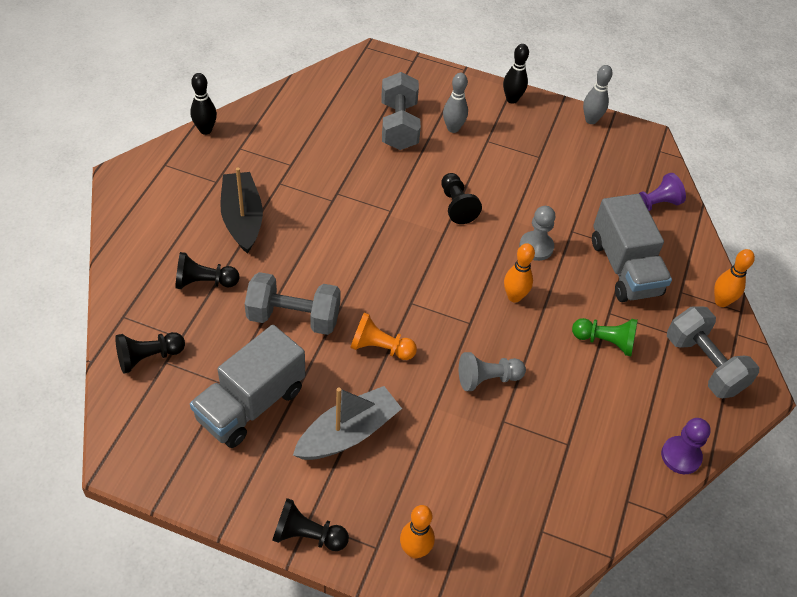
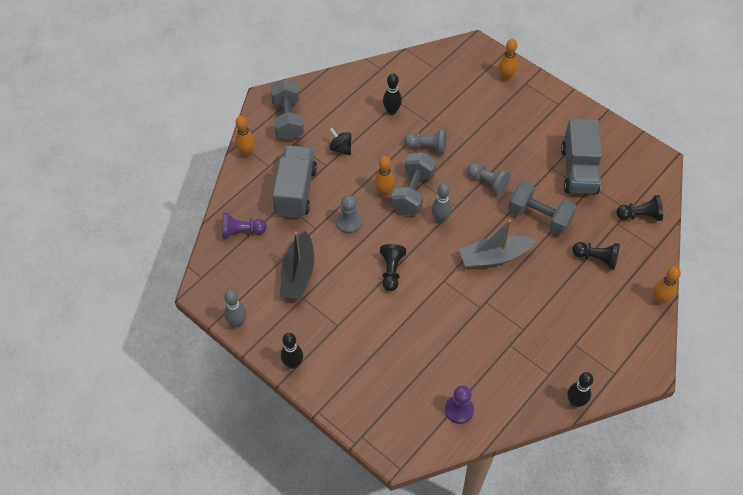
camera: 155 degrees left, 5 degrees up
(114, 253) = (659, 299): none -> orange bowling pin
(242, 219) = (559, 303): black boat -> black boat (298, 274)
(251, 404) = (578, 170): grey truck -> grey truck turned 120 degrees clockwise
(307, 535) = (561, 97): black pawn -> none
(348, 433) = (524, 139): grey boat -> grey boat (494, 257)
(380, 347) = (488, 182): orange pawn -> grey pawn
(399, 126) = (406, 361): grey dumbbell -> grey dumbbell (413, 193)
(453, 128) = (360, 345): grey bowling pin -> grey bowling pin (440, 218)
(568, 424) = (392, 111): none -> black bowling pin
(605, 342) = (341, 148): green pawn -> black spinning top
(681, 456) = (337, 79): purple pawn -> purple pawn (459, 410)

